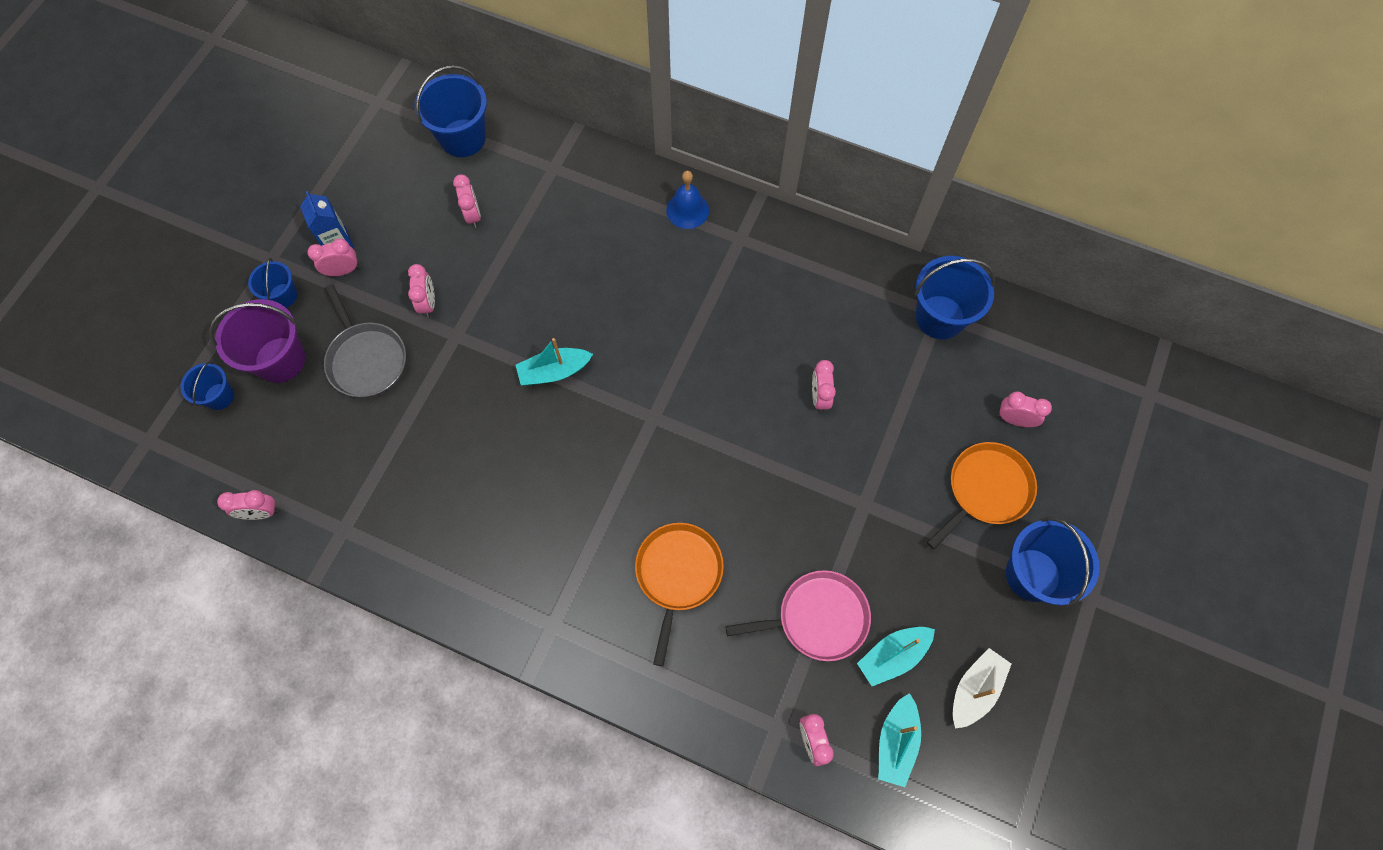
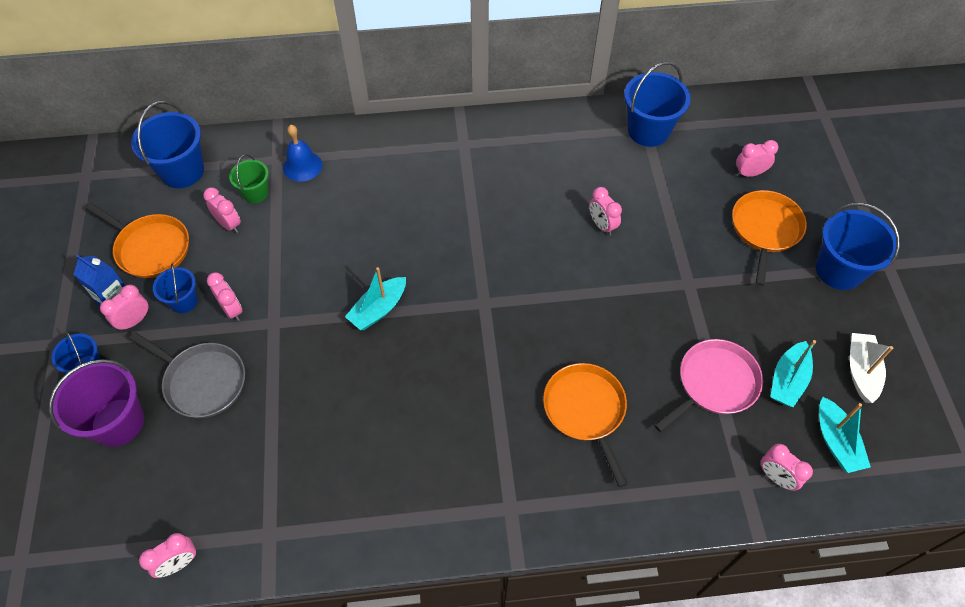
camera: 30 degrees left, 10 degrees down
(219, 396) = (74, 483): blue bucket -> blue bucket (184, 301)
(393, 205) = (150, 248): none -> orange pan
(514, 194) = (255, 193): none -> green bucket
(687, 210) = (408, 142): blue bell -> blue bell (302, 166)

